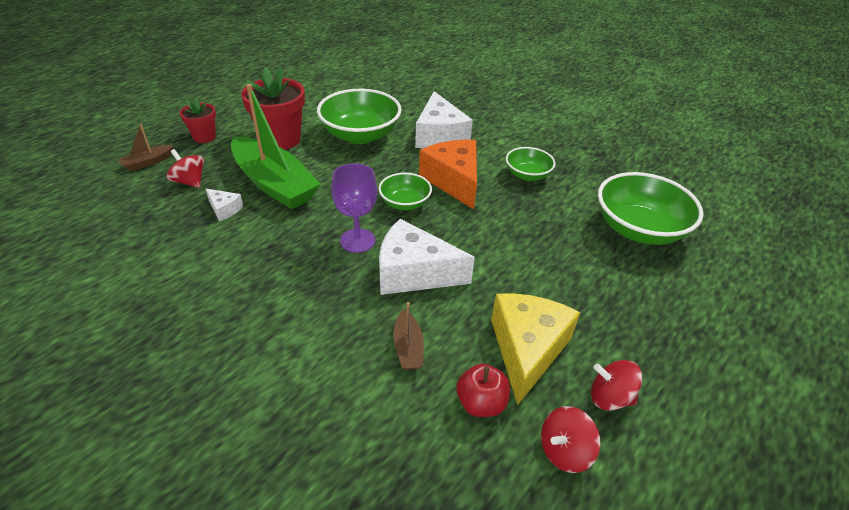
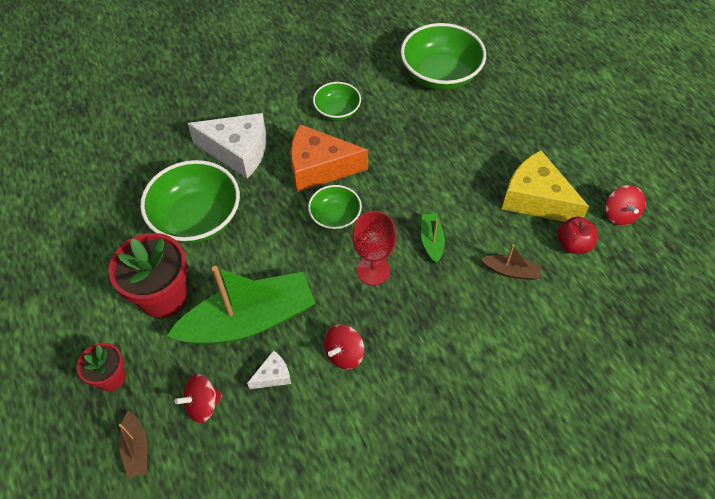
camera: 65 degrees left, 15 degrees up
(357, 240) = (373, 270): purple goblet -> red goblet
(414, 273) = (431, 241): white cheese -> green boat
(610, 397) = (588, 172): red spinning top -> red spinning top (344, 354)

